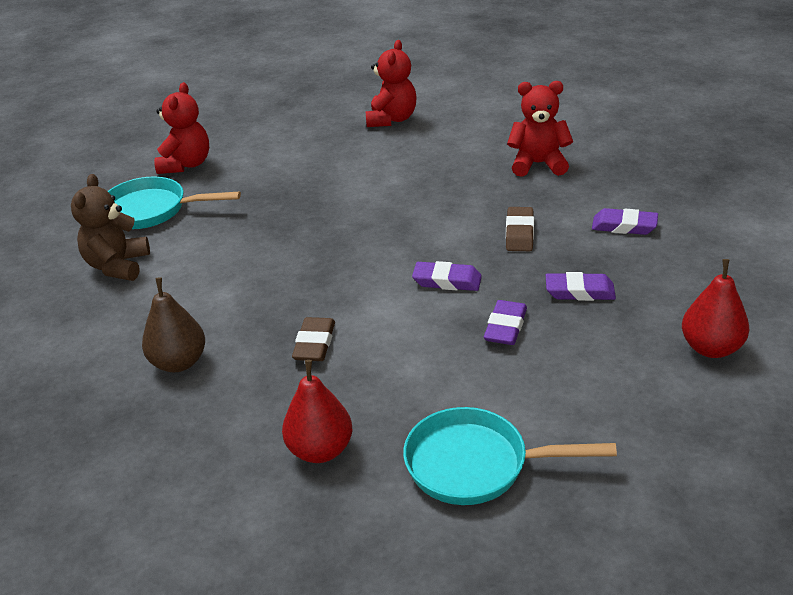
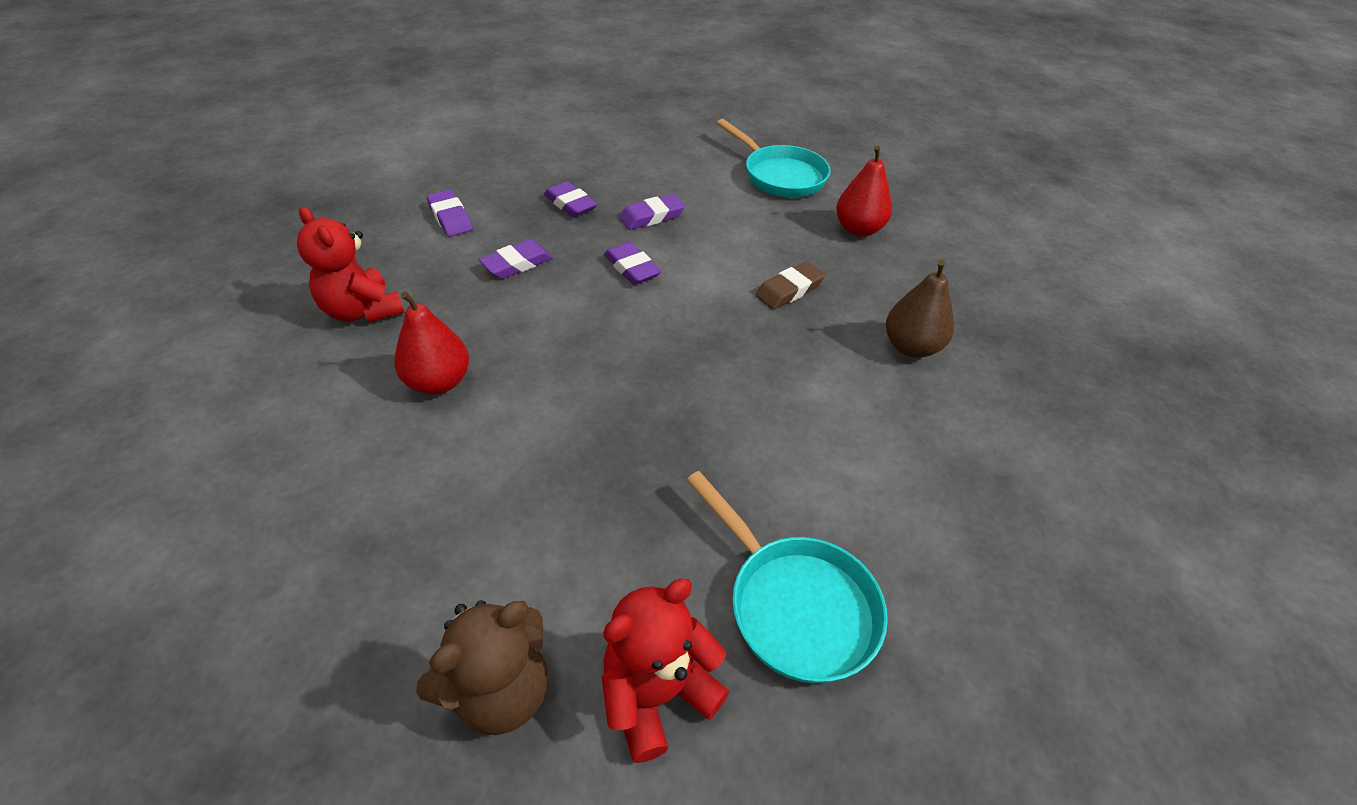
camera: 140 degrees left, 10 degrees up
(118, 266) = (904, 520): brown teddy bear -> brown teddy bear (500, 690)
(392, 119) = (308, 518): red teddy bear -> none
(519, 233) = (517, 264): brown eraser -> purple eraser
(711, 348) = (575, 142): red pear -> red pear (439, 382)

